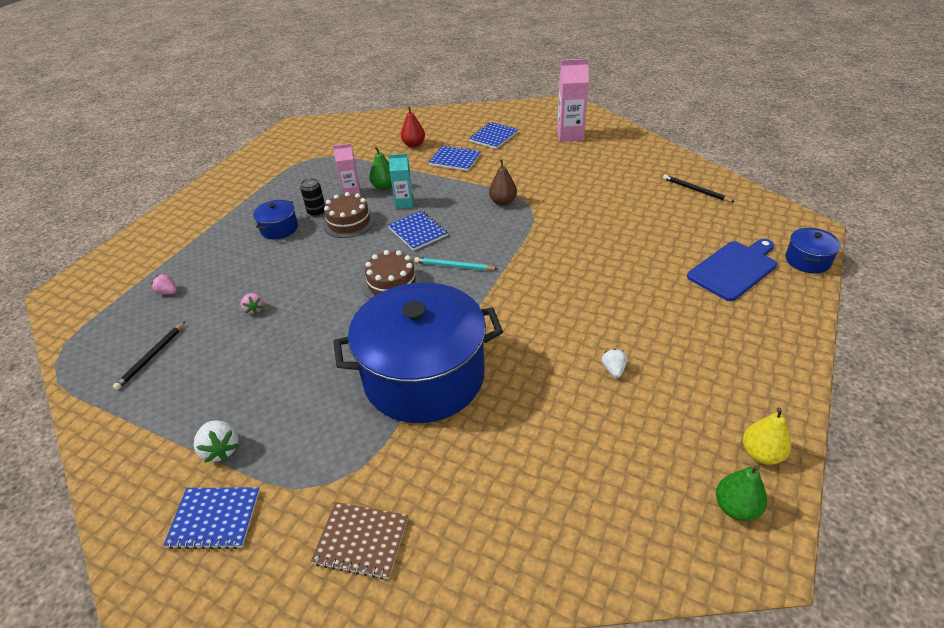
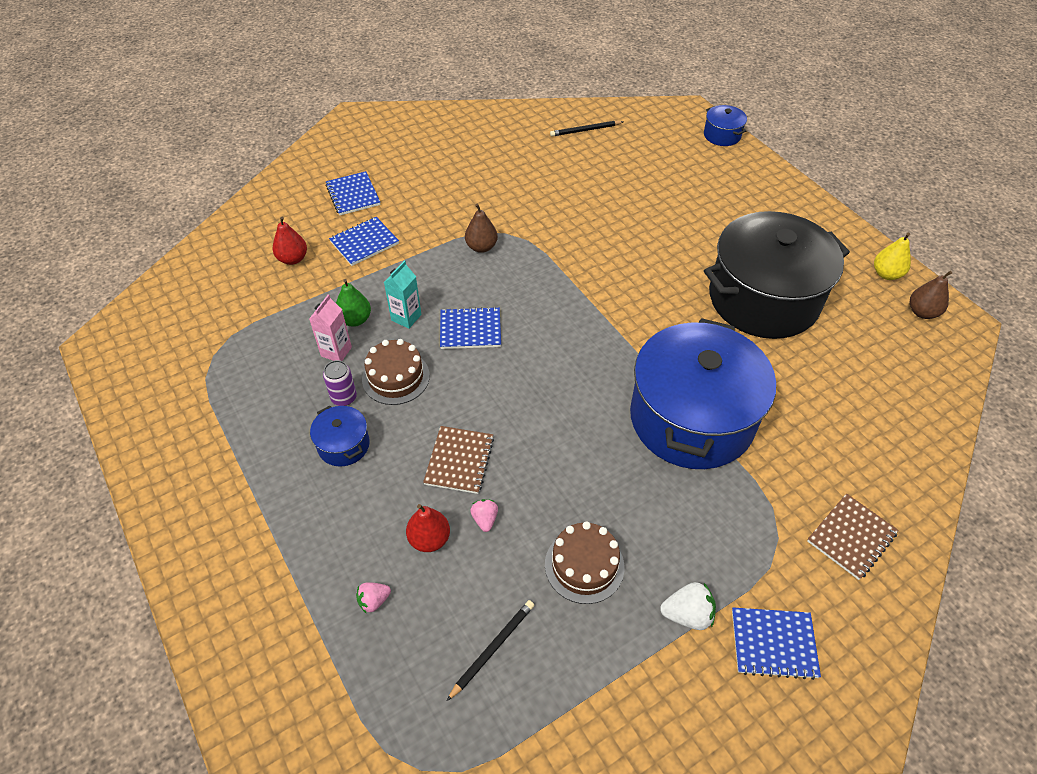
camera: 60 degrees left, 10 degrees up
(151, 357) = (492, 648): black pencil -> black pencil turned 105 degrees counterclockwise
(214, 519) = (773, 644): blue notebook -> blue notebook turned 60 degrees clockwise
(225, 293) = (429, 539): none -> red pear
(254, 309) = (485, 519): pink strawberry -> pink strawberry turned 105 degrees counterclockwise
(297, 277) = (459, 461): none -> brown notebook
(316, 212) = (344, 397): black can -> purple can
(392, 284) = (540, 386): brown cake -> brown cake (584, 565)
(454, 266) = (553, 329): turquoise pencil -> none
(570, 135) = (415, 146): pink carton -> none
(613, 369) = (763, 299): white strawberry -> black pot
(734, 269) = (701, 173): blue cutting board -> none
(736, 507) = (922, 312): green pear -> brown pear

